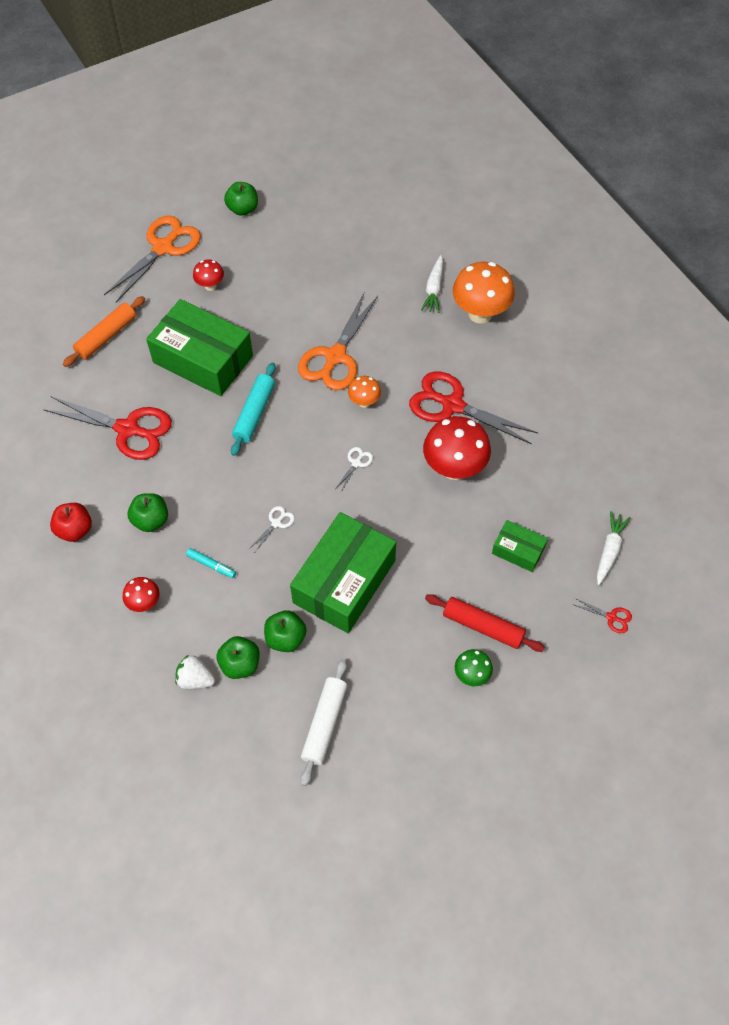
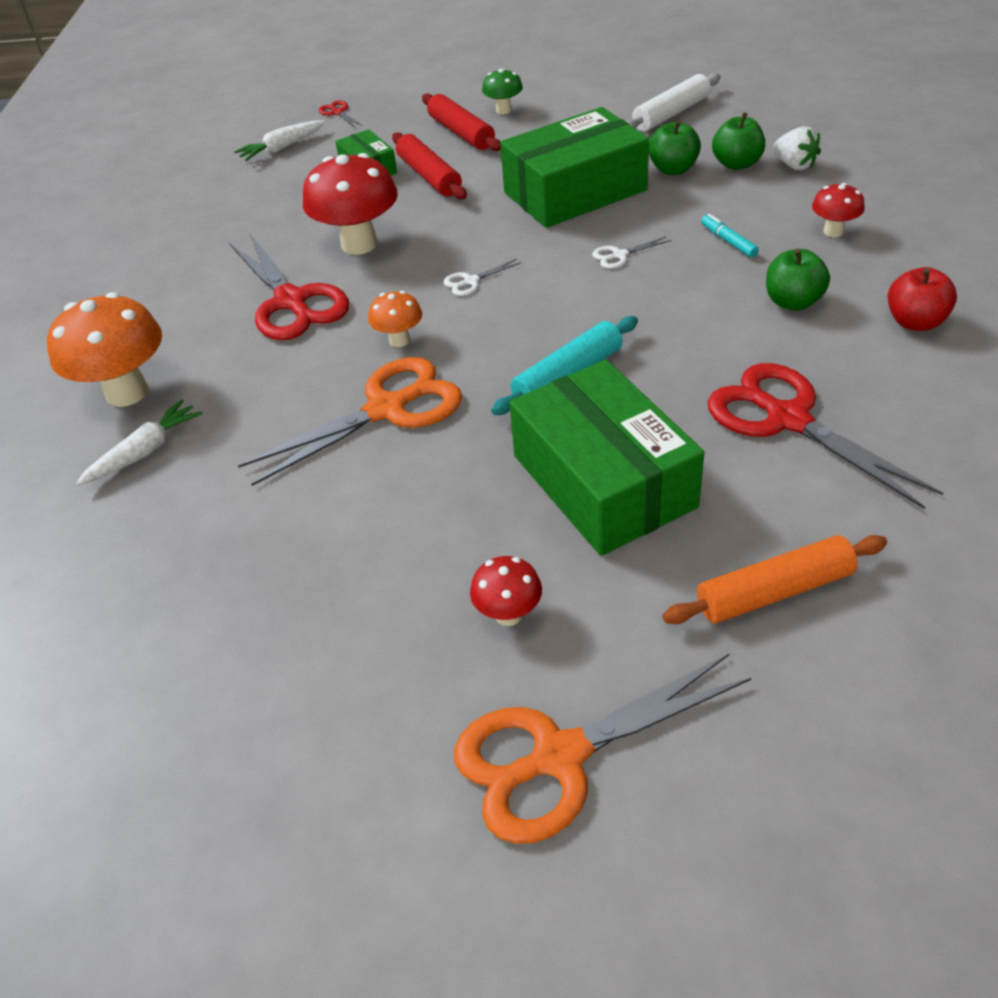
camera: 145 degrees left, 15 degrees down
(243, 209) = (315, 780): green apple -> none
(464, 559) = (429, 176): none -> red rolling pin

